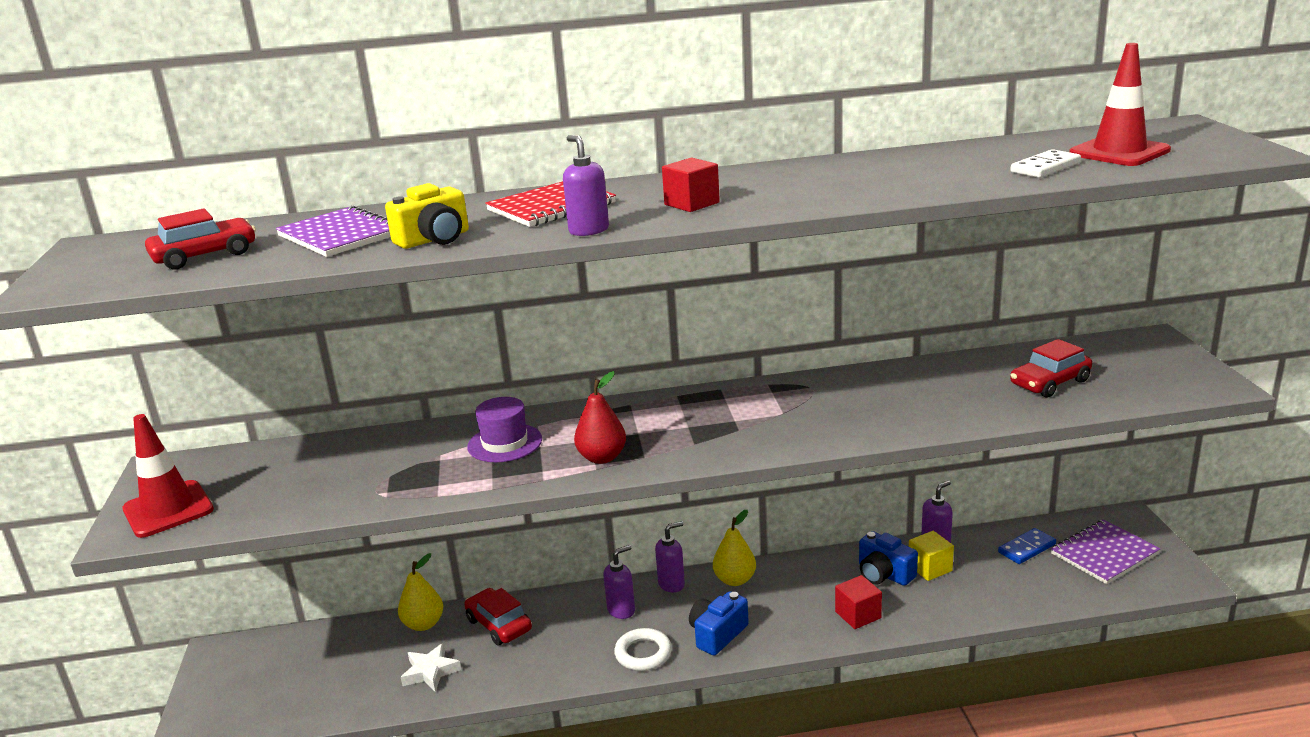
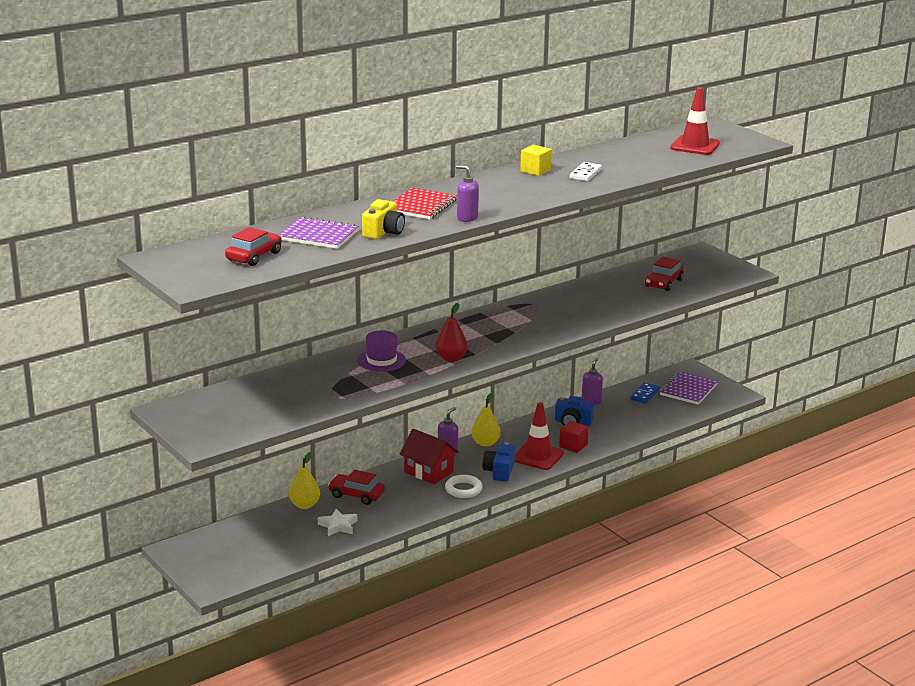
camera: 30 degrees left, 0 degrees up
(168, 509) = (211, 428): red traffic cone -> red traffic cone (538, 456)
(621, 610) = (429, 472): purple soap dispenser -> red house
(691, 203) = (502, 197): red cube -> none
(930, 568) = (597, 415): yellow cube -> yellow cube (535, 170)
(1045, 167) = (666, 159): white domino -> white domino (585, 174)

